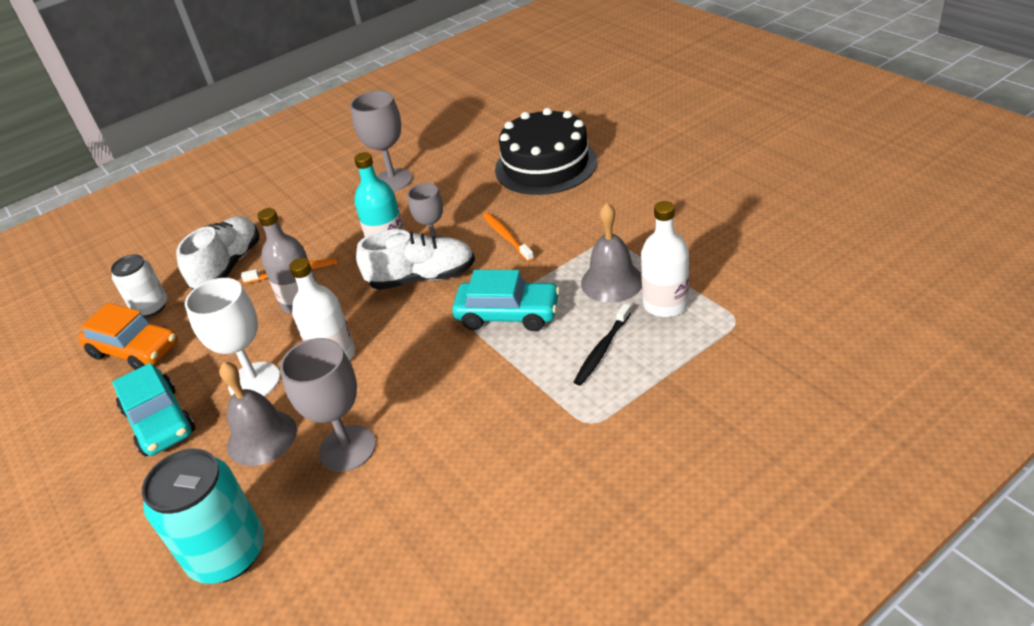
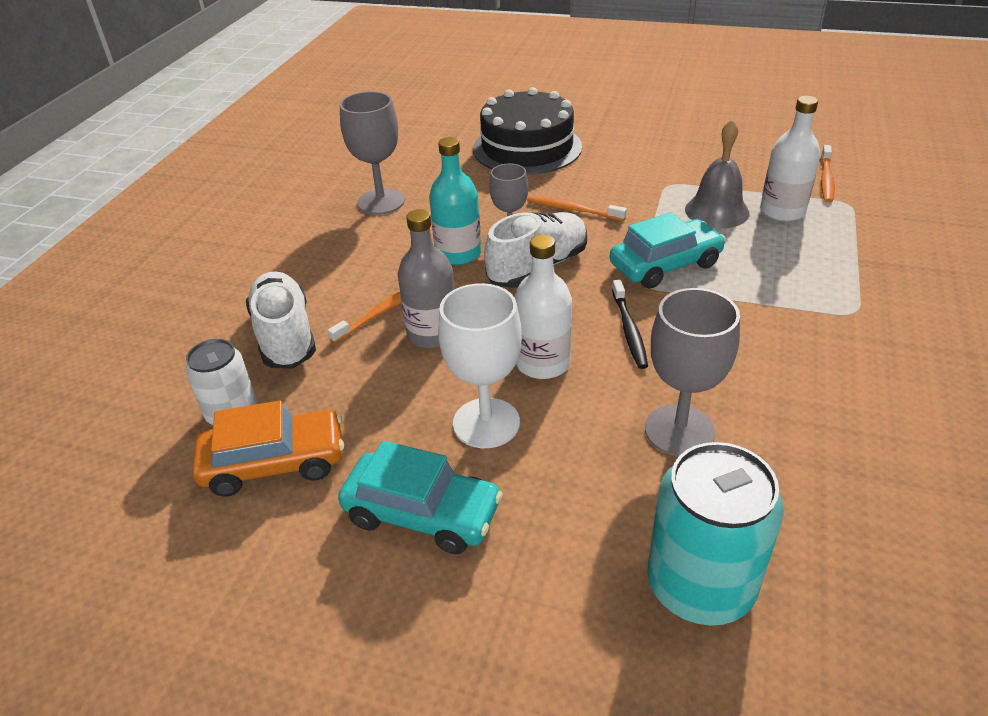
camera: 40 degrees left, 0 degrees up
(262, 437) = (574, 466): grey bell -> none
(602, 350) = (783, 259): black toothbrush -> black toothbrush (629, 330)
(751, 287) = (826, 179): none -> orange toothbrush

